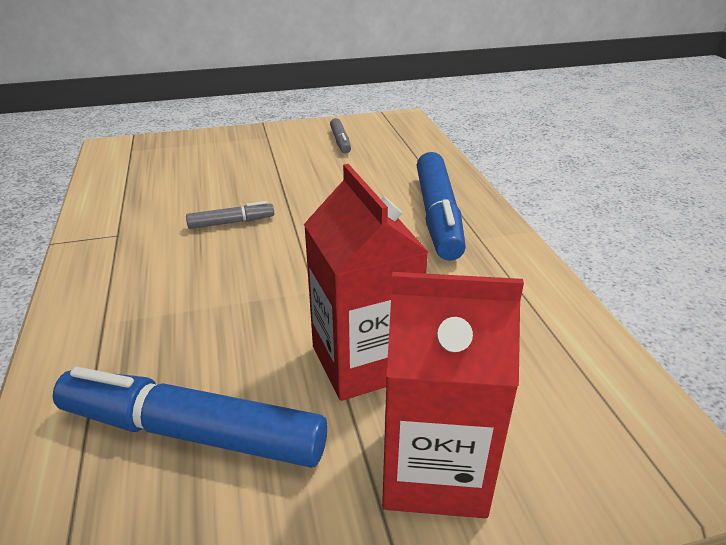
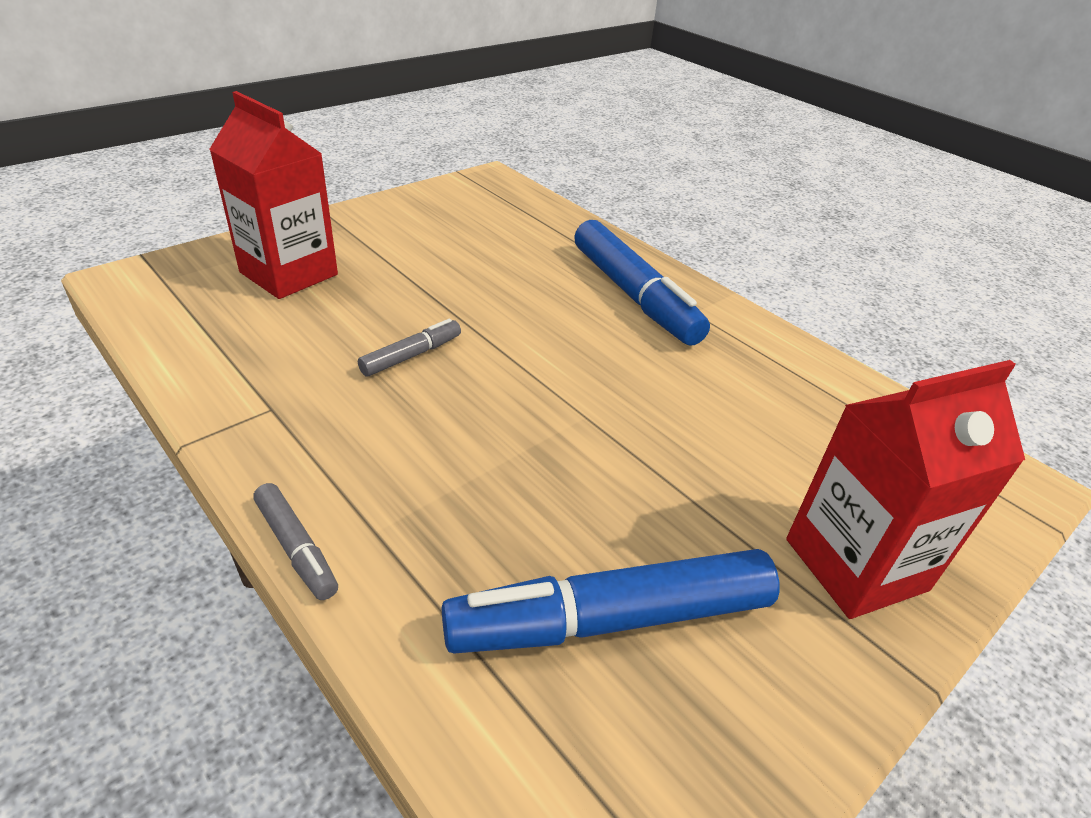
camera: 30 degrees left, 5 degrees up
(340, 141) = (445, 219): grey marker -> grey marker (296, 548)
(363, 361) = (705, 480): red carton -> red carton (289, 273)

